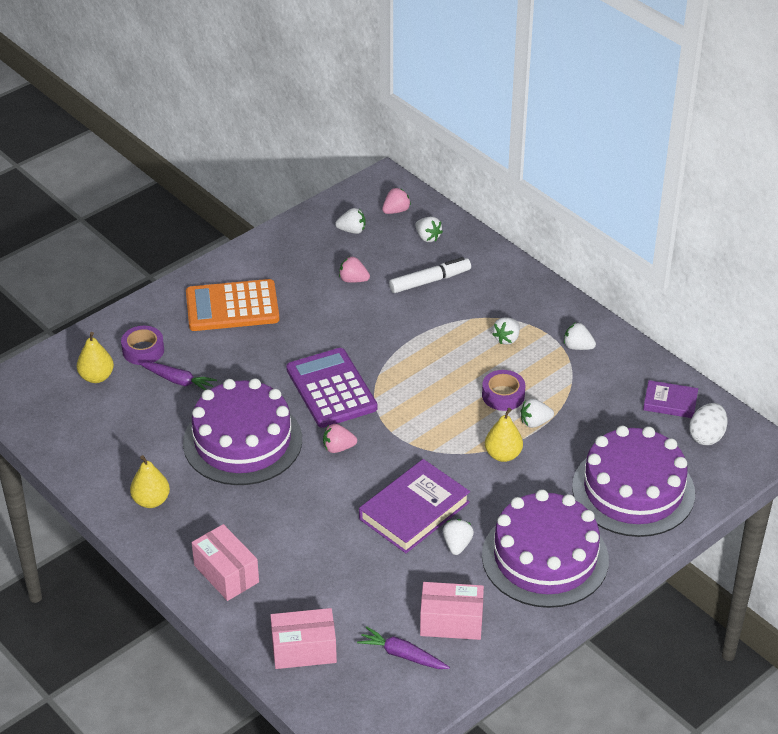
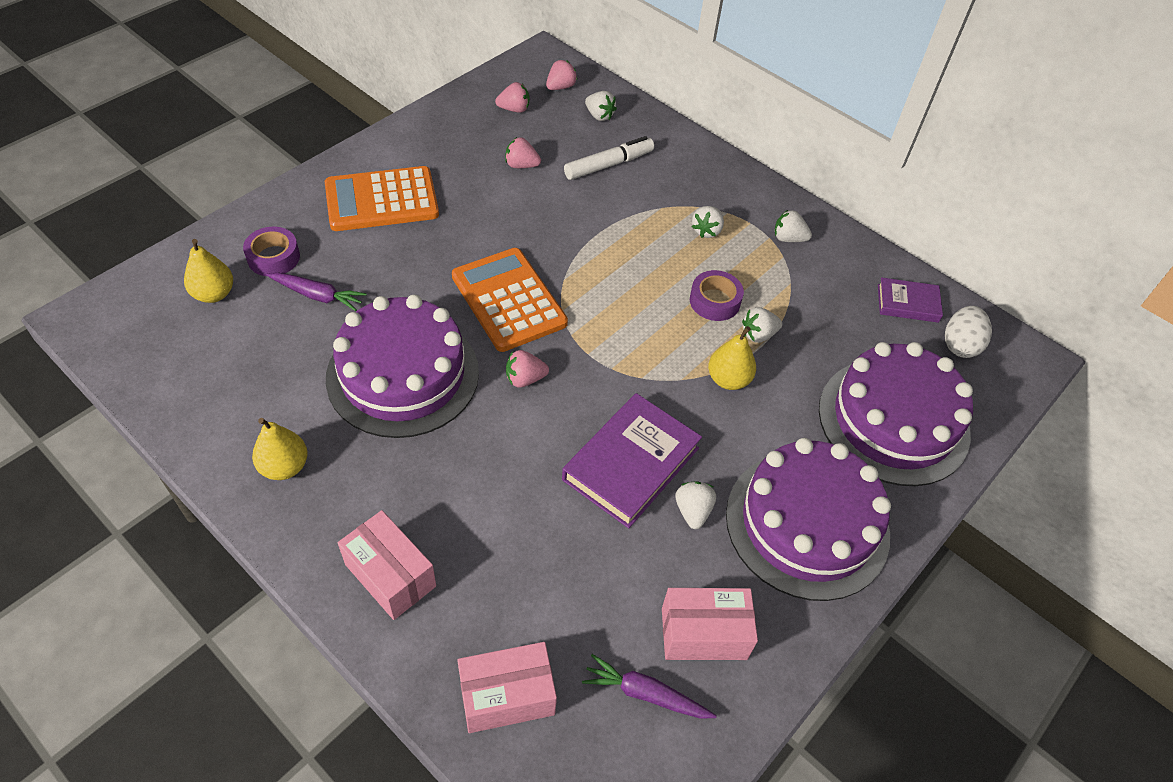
camera: 10 degrees left, 10 degrees up
(331, 389) = (508, 300): purple calculator -> orange calculator
(352, 230) = (514, 109): white strawberry -> pink strawberry

